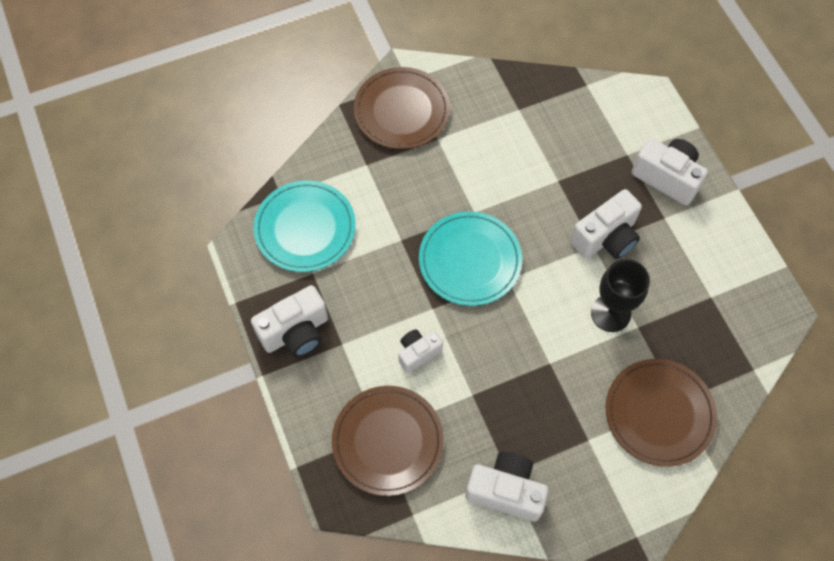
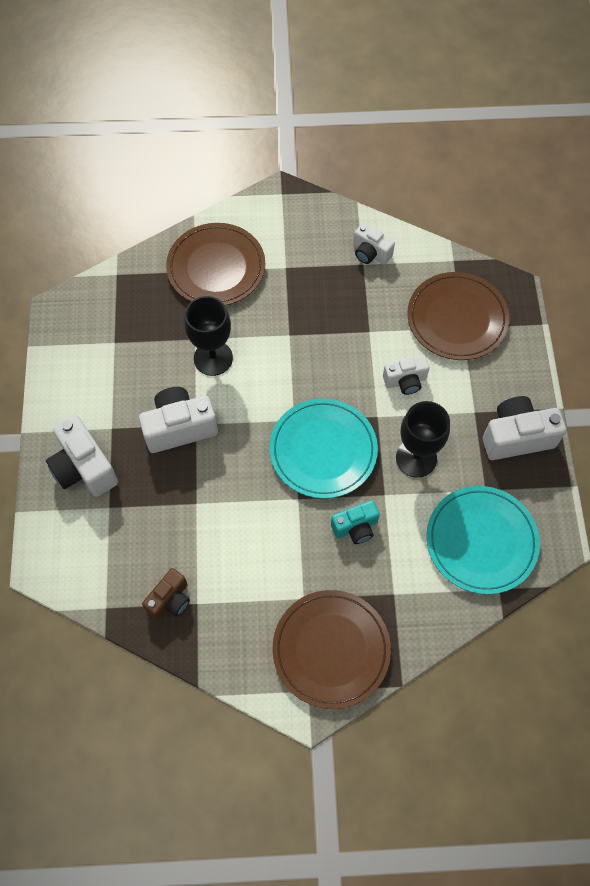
camera: 160 degrees left, 0 degrees up
(383, 281) = (416, 458): none -> black goblet
(416, 204) = (355, 527): none -> turquoise camera
(506, 491) = (370, 253): white camera -> white camera, size x0.61
(540, 105) = (170, 600): none -> brown camera

